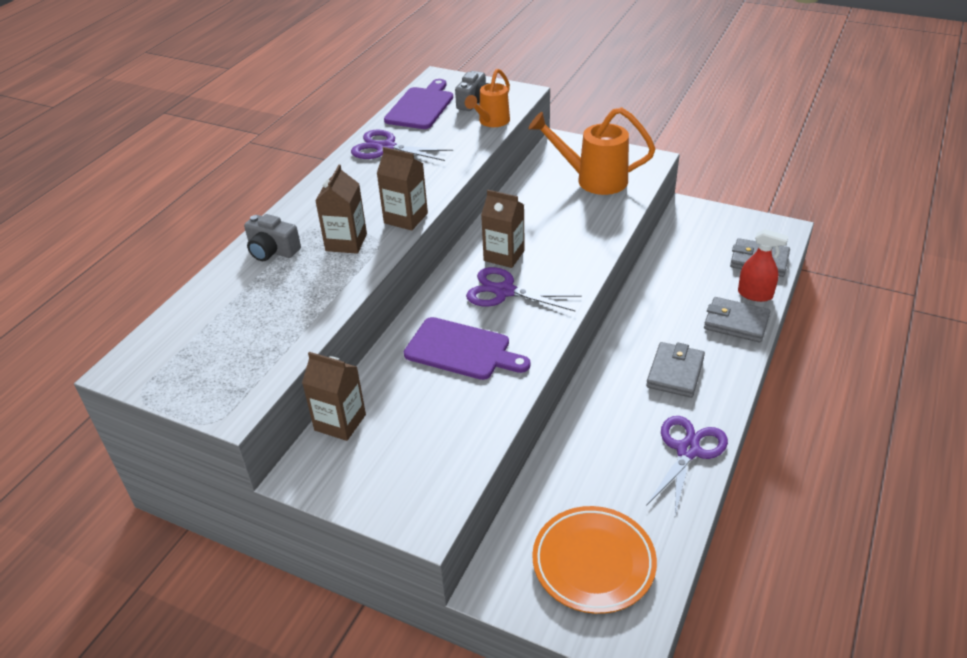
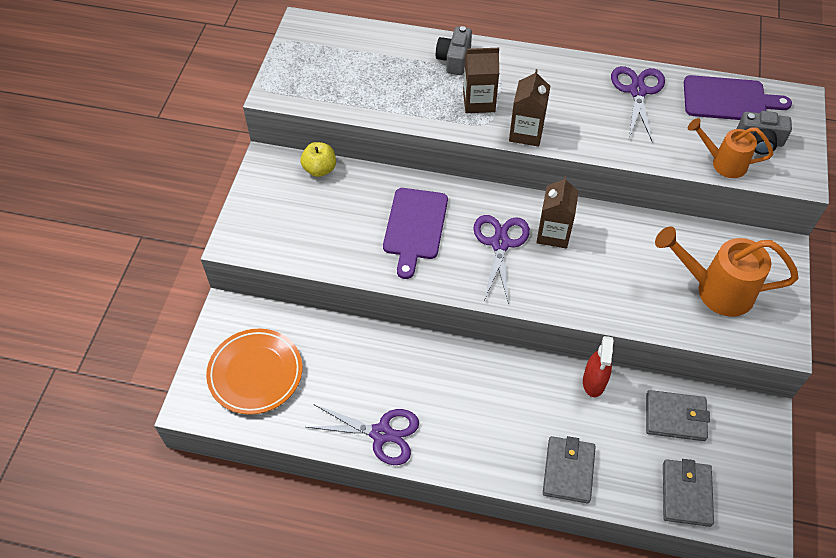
camera: 75 degrees right, 15 degrees up
(340, 422) = (320, 169): brown carton -> yellow apple
(592, 180) = (714, 290): orange watering can -> orange watering can turned 75 degrees counterclockwise
(675, 372) = (478, 417): grey wallet -> grey wallet (675, 417)
(755, 294) = (622, 490): red spray bottle -> red spray bottle (594, 382)

